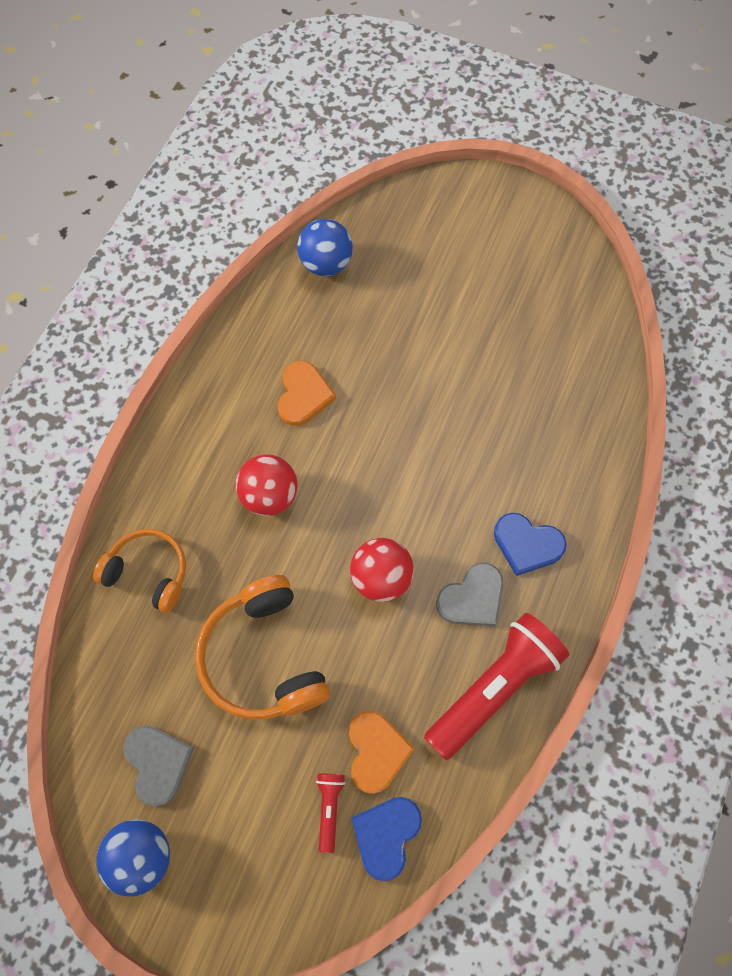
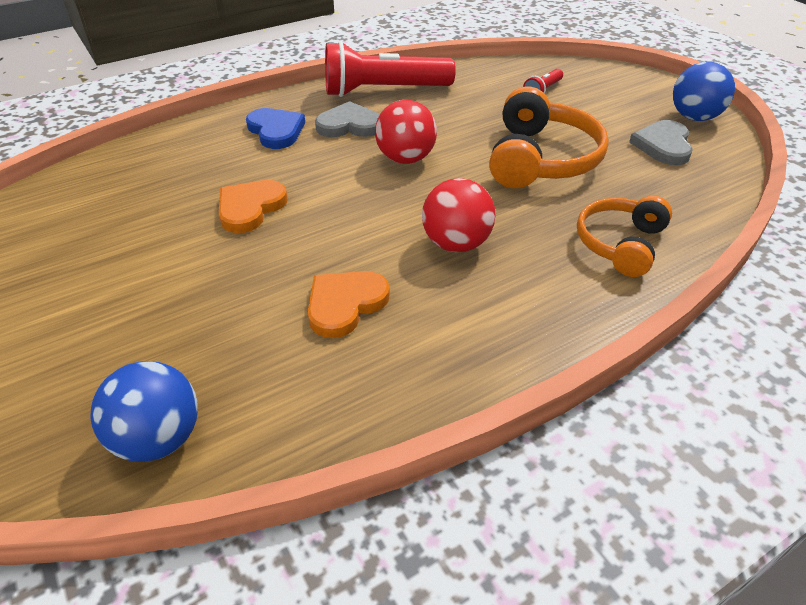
camera: 145 degrees left, 25 degrees down
(148, 572) = (620, 244): orange headphones -> orange headphones turned 60 degrees clockwise
(376, 751) = (490, 97): orange heart -> orange heart (250, 208)
(386, 835) = (513, 73): blue heart -> none

